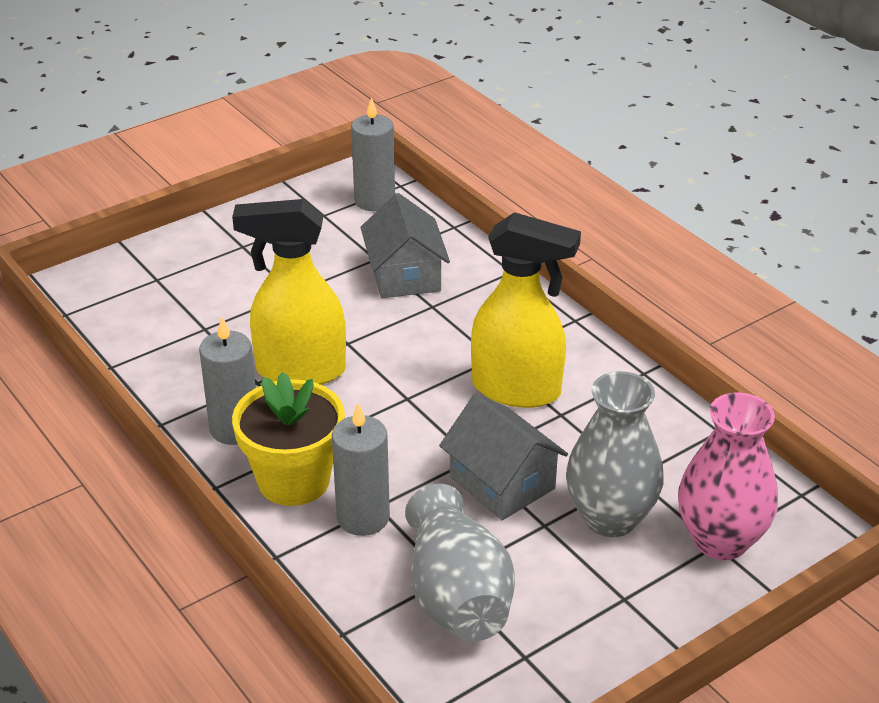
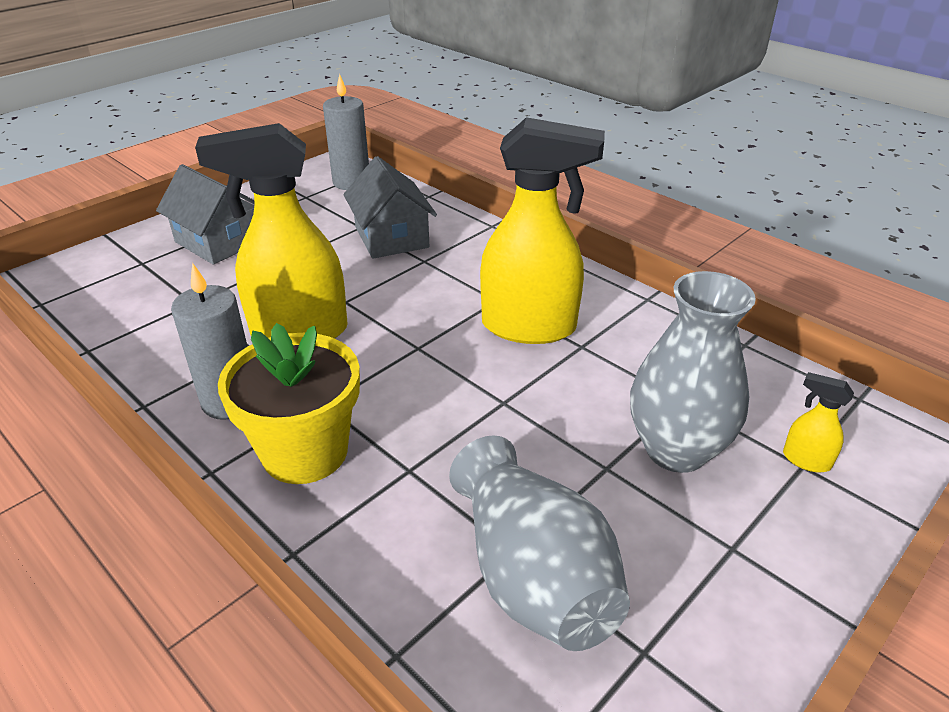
camera: 10 degrees left, 0 degrees up
(363, 517) = (394, 487): grey candle -> none
(502, 483) = (544, 425): grey house -> grey house (219, 242)
(720, 540) = (805, 460): pink vase -> yellow spray bottle

